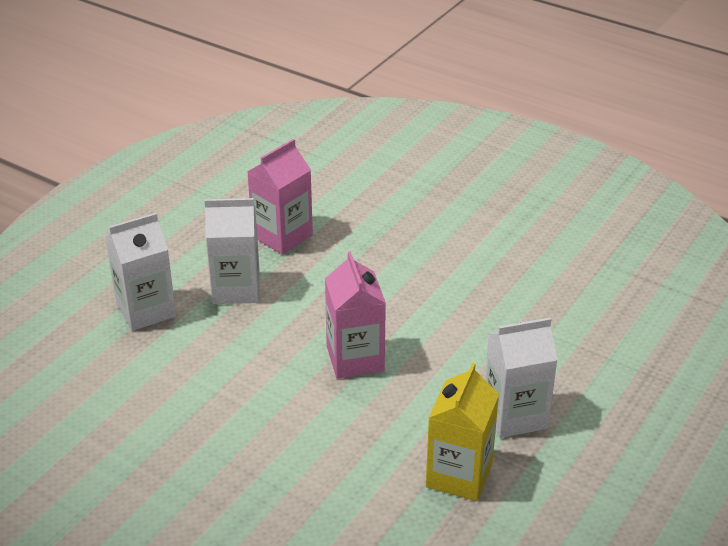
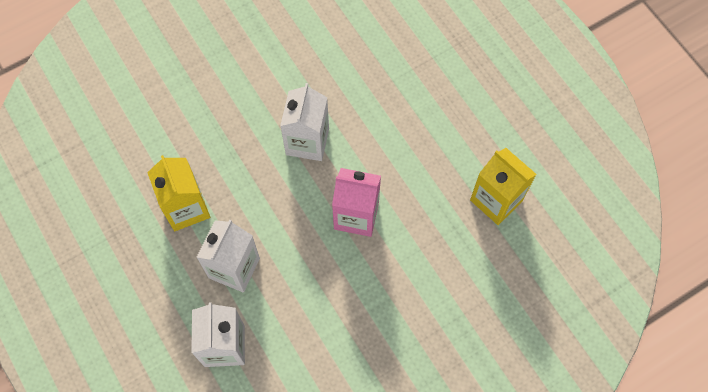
camera: 65 degrees left, 30 degrees up
(282, 236) = (186, 208): pink carton -> yellow carton
(515, 415) = (459, 140): white carton -> white carton (307, 141)

